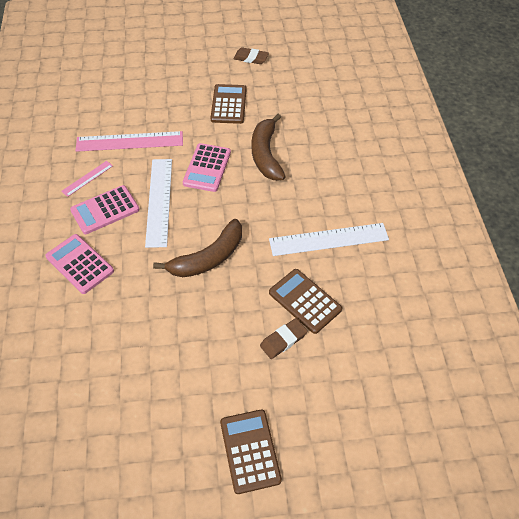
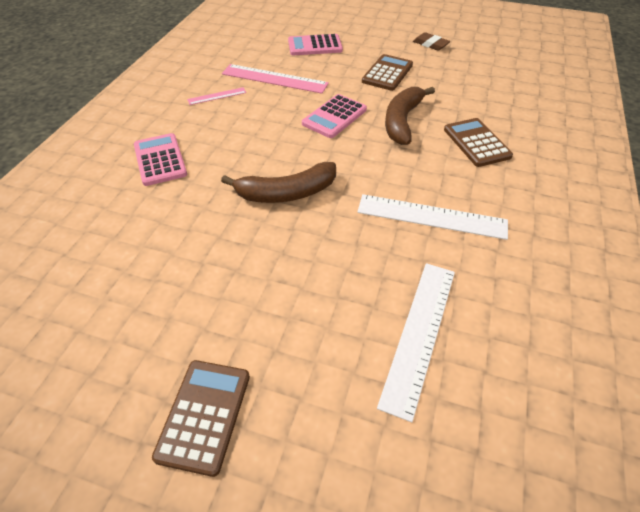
camera: 25 degrees right, 5 degrees down
(105, 210) = (214, 124): pink calculator -> pink calculator (315, 46)
(159, 201) = (269, 131): white ruler -> white ruler (419, 333)
(283, 340) = (320, 302): brown eraser -> none
(305, 301) = (369, 270): brown calculator -> brown calculator (476, 143)

